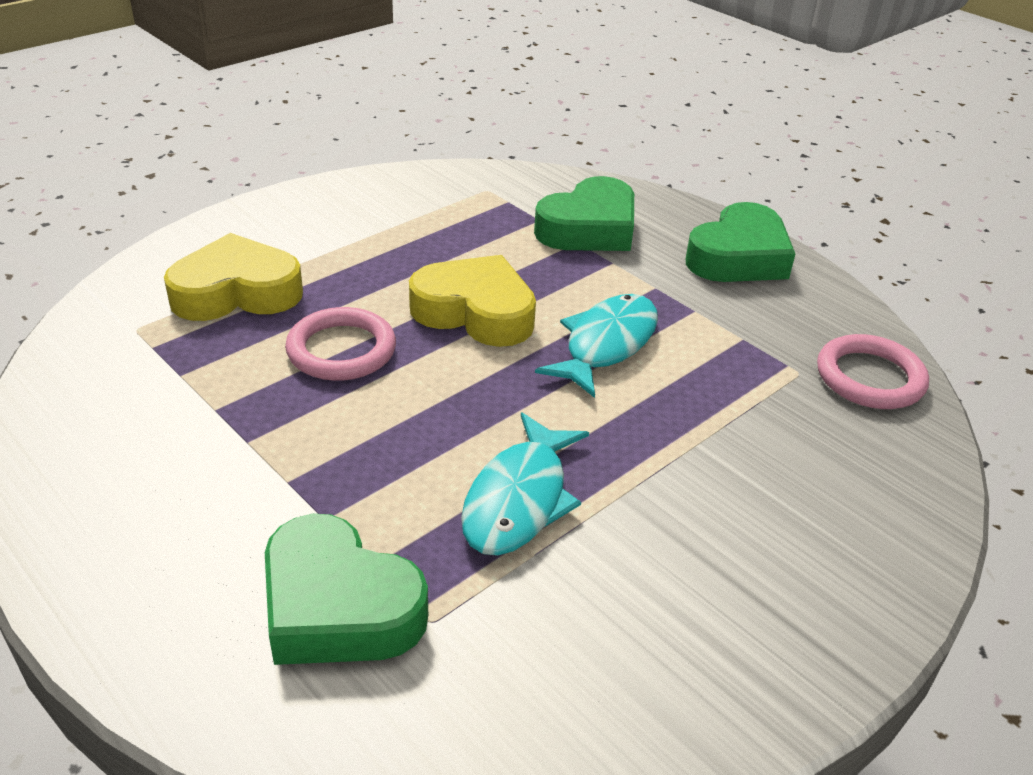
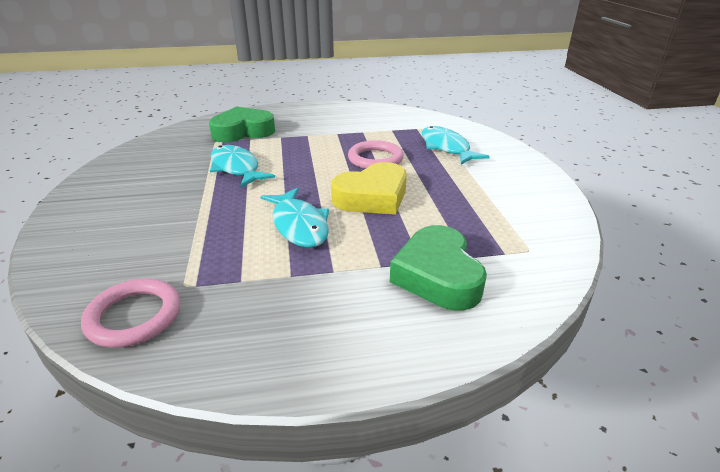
camera: 125 degrees right, 5 degrees down
(236, 292) = (446, 148): yellow heart -> turquoise fish
(739, 257) = (329, 341): green heart -> none

